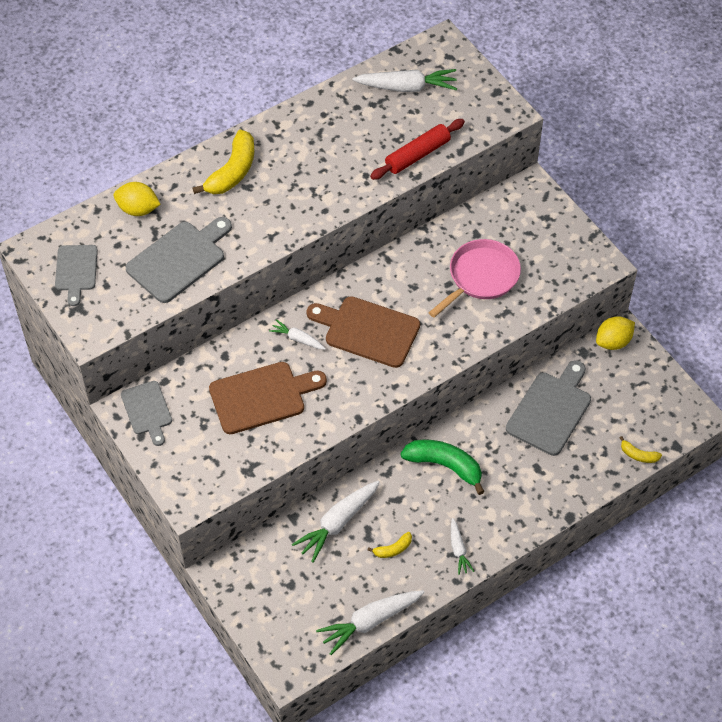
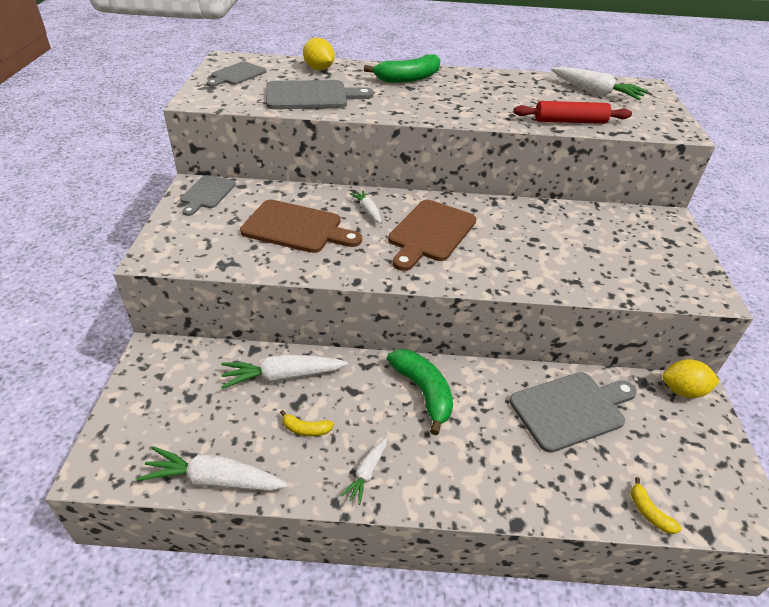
camera: 35 degrees right, 15 degrees down
(232, 171) = (408, 78): yellow banana -> green banana
(368, 331) = (430, 233): brown cutting board -> brown cutting board turned 120 degrees counterclockwise
(481, 277) = (570, 248): pink pan -> none

